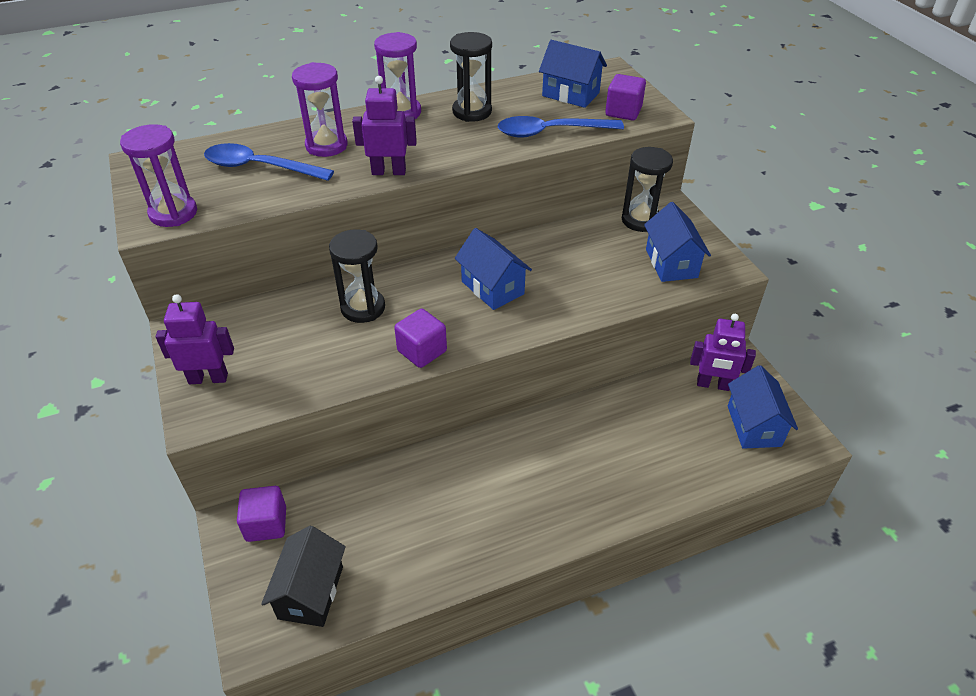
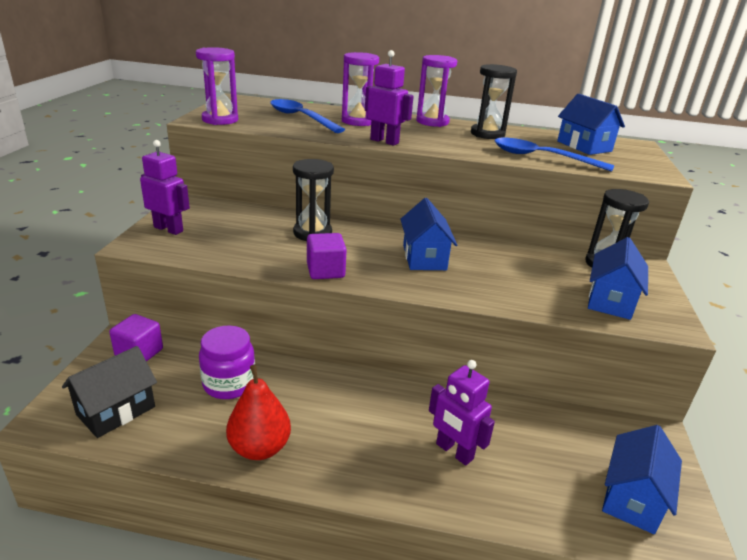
camera: 30 degrees right, 15 degrees down
(386, 505) = (229, 384): none -> purple jar
(470, 547) = (260, 448): none -> red pear
(623, 112) = (624, 165): purple cube -> none
(713, 385) = (609, 441): purple robot -> purple robot (454, 451)

